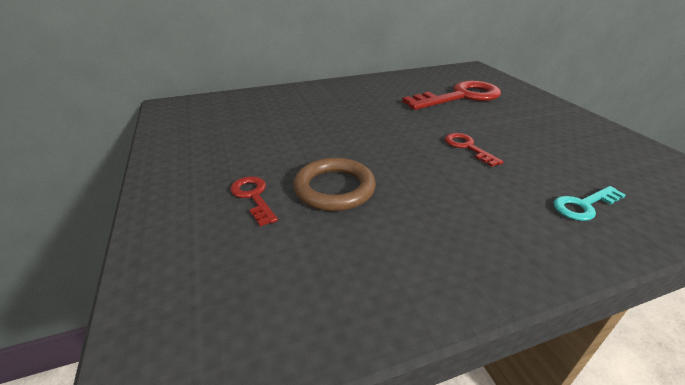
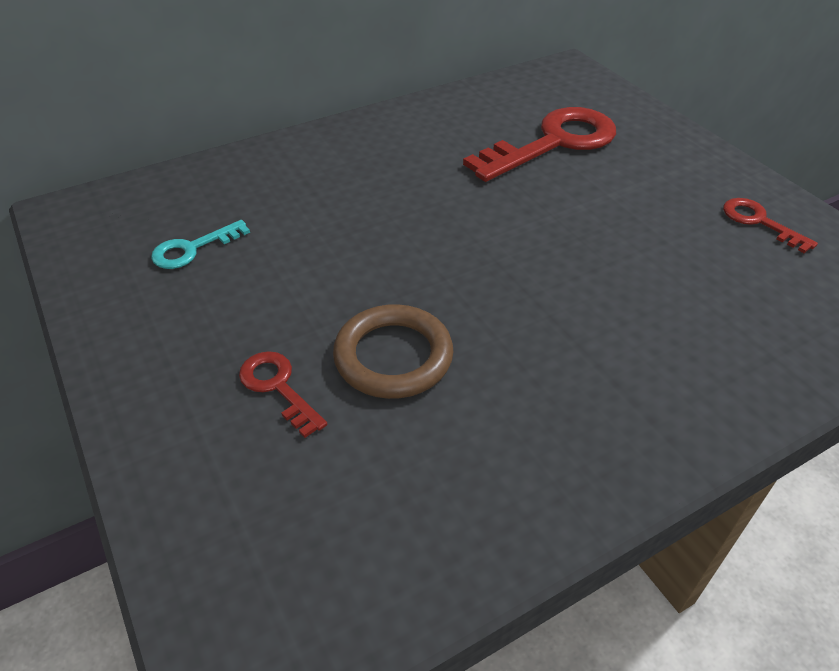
camera: 10 degrees left, 10 degrees up
(467, 147) = (574, 253): red key -> red key (759, 222)
(584, 205) = (733, 341): turquoise key -> turquoise key (193, 249)

